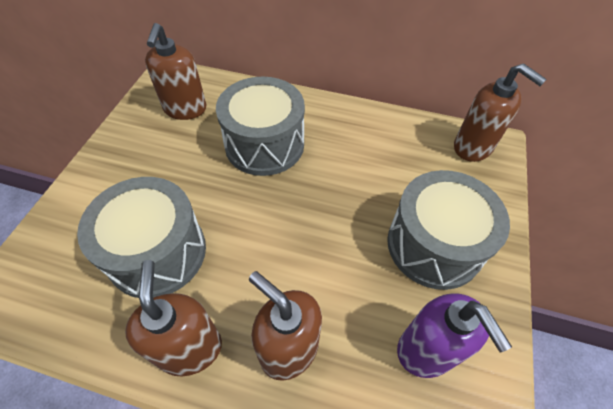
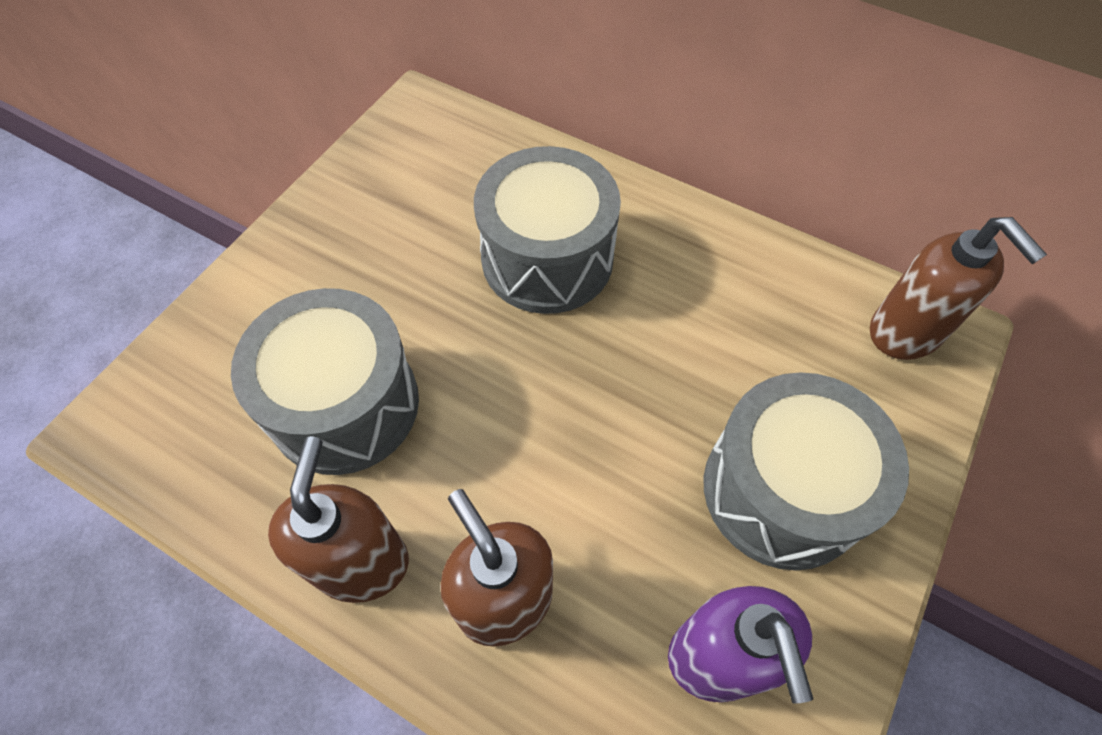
camera: 15 degrees right, 5 degrees up
(185, 109) = (434, 173): brown soap dispenser -> none

